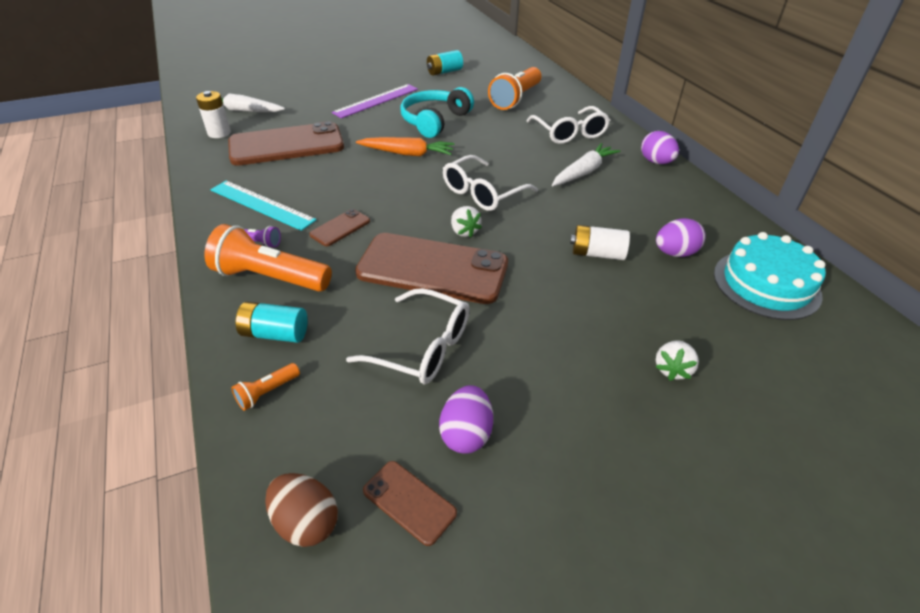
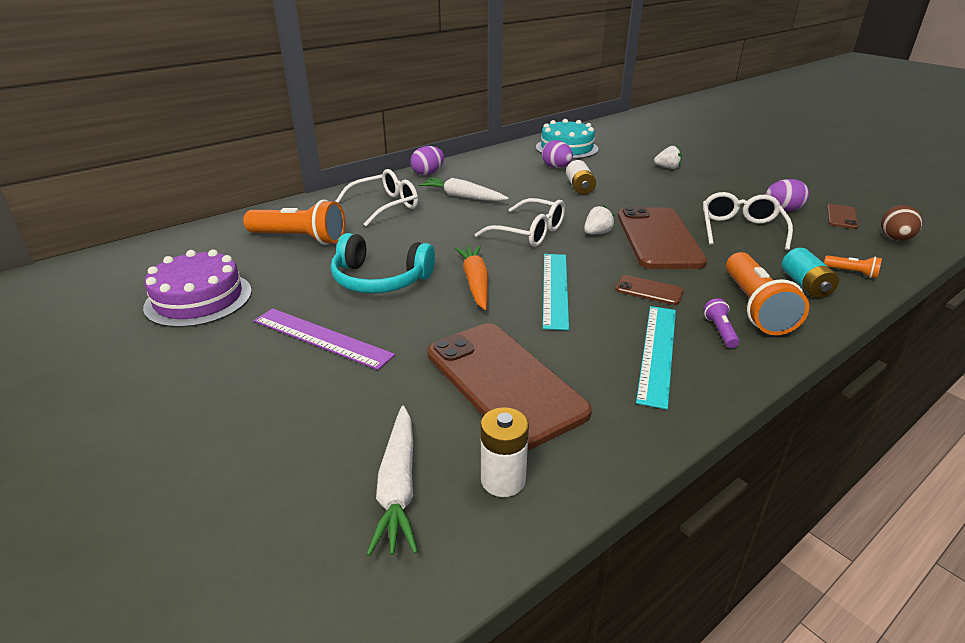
camera: 105 degrees left, 10 degrees down
(375, 184) = (555, 289): none -> turquoise ruler
(444, 72) = (199, 299): turquoise battery -> purple cake

